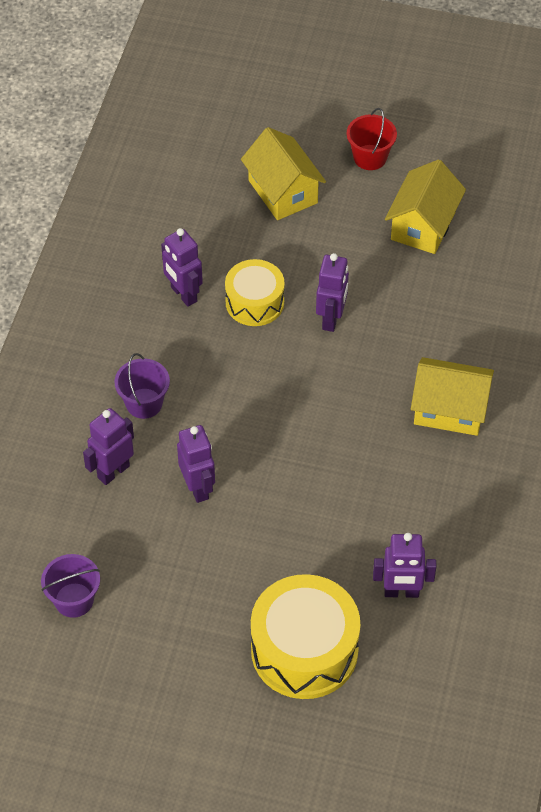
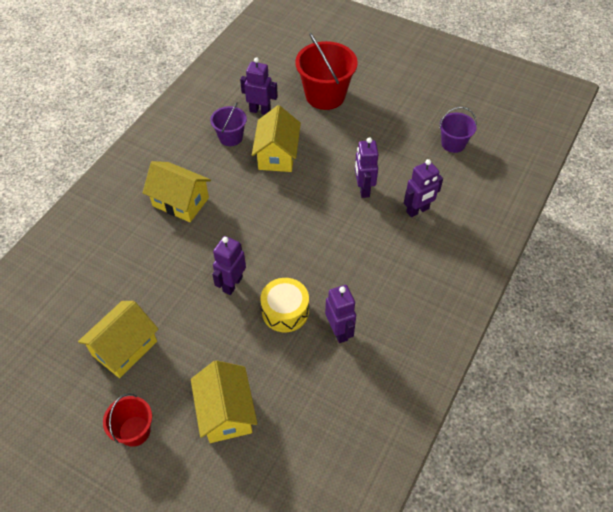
camera: 165 degrees left, 0 degrees up
(144, 403) = (388, 251): purple bucket -> purple bucket (230, 137)
(304, 650) = (325, 95): yellow drum -> red bucket
(343, 516) = (277, 155): none -> yellow house

